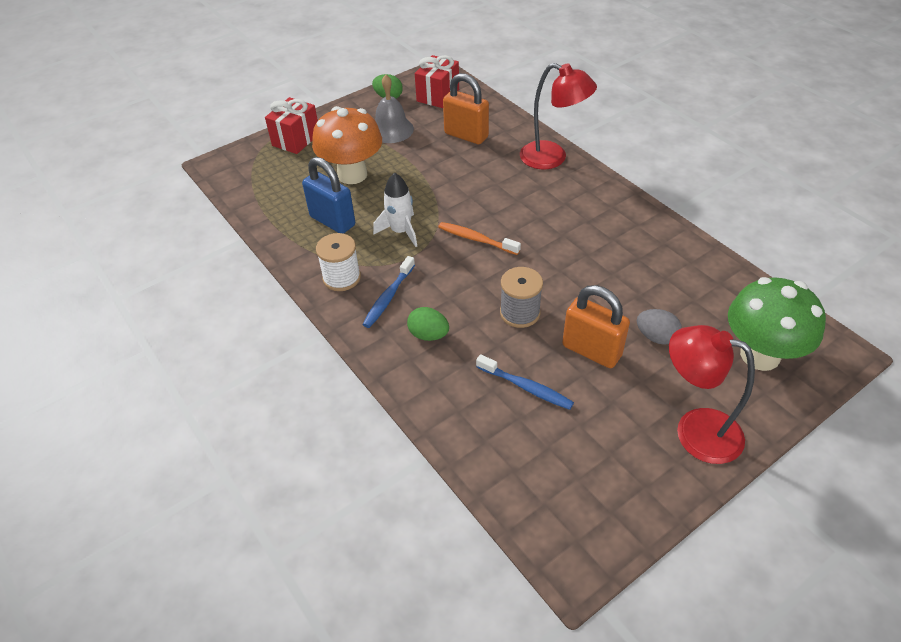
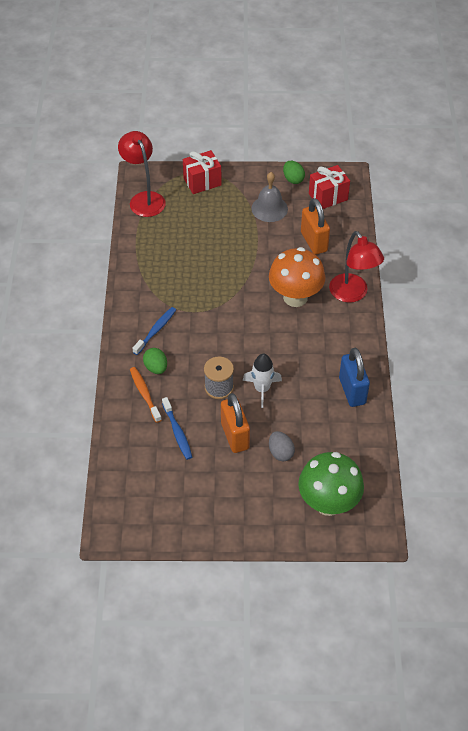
camera: 35 degrees right, 5 degrees up
(332, 221) = (171, 258): blue padlock -> blue padlock (352, 391)
(341, 278) = (142, 301): white spool -> none
(352, 174) = (212, 230): orange mushroom -> orange mushroom (295, 297)
(388, 297) = (156, 330): blue toothbrush -> blue toothbrush turned 150 degrees clockwise
(400, 231) = (203, 290): white rocket -> white rocket (262, 389)
(476, 239) = (242, 324): orange toothbrush -> orange toothbrush (144, 394)
(695, 430) = (241, 516): red lamp -> red lamp (144, 199)

